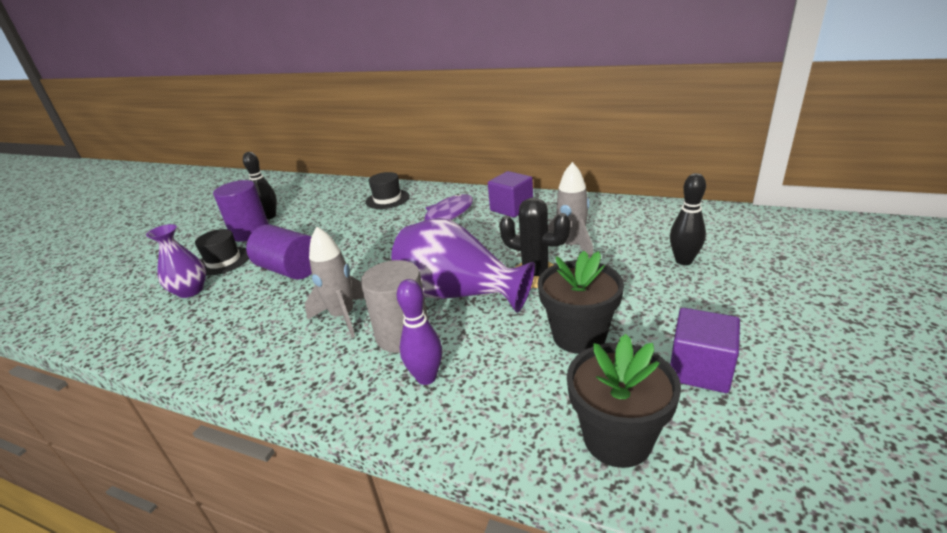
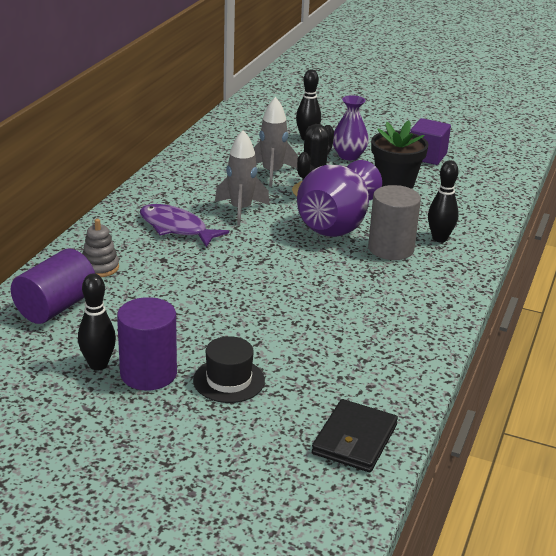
camera: 95 degrees left, 0 degrees up
(112, 320) = (354, 439): none -> black wallet
(190, 291) = (298, 390): purple vase -> purple vase (349, 156)
(290, 270) = (268, 322): purple cylinder -> purple cylinder (55, 307)
(343, 316) = (363, 278): grey rocket -> grey rocket (241, 210)
(387, 199) = (100, 267): black hat -> grey stacking toy
(426, 377) = (439, 238): purple bowling pin -> black bowling pin
(511, 208) = (177, 192): purple cube -> none
(617, 438) = (482, 185): black flower pot -> none

